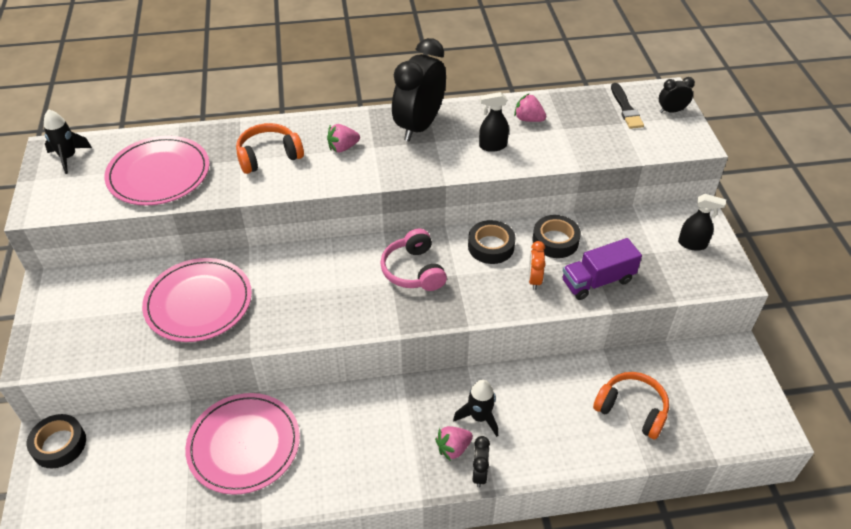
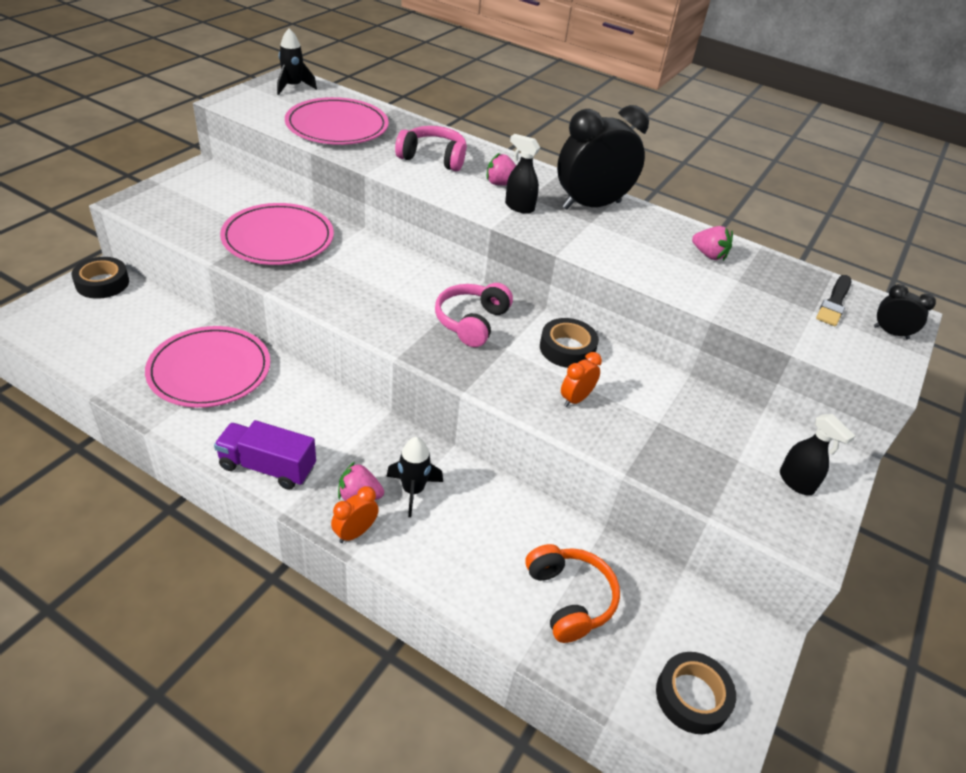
camera: 35 degrees right, 5 degrees down
(269, 156) = (433, 158): orange headphones -> pink headphones
(479, 473) = (355, 532): black clock -> orange clock
(492, 146) = (642, 254): black spray bottle -> black spray bottle (519, 207)
(528, 119) = (709, 255): pink strawberry -> pink strawberry turned 150 degrees clockwise
(555, 241) = (639, 384): black tape -> black tape (692, 697)
(597, 281) = (641, 442): purple truck -> purple truck (267, 467)

